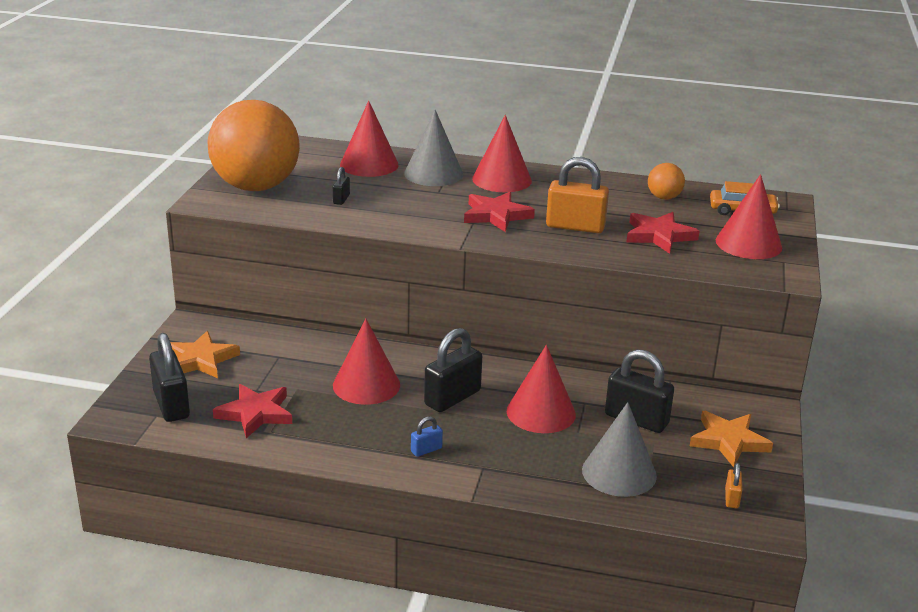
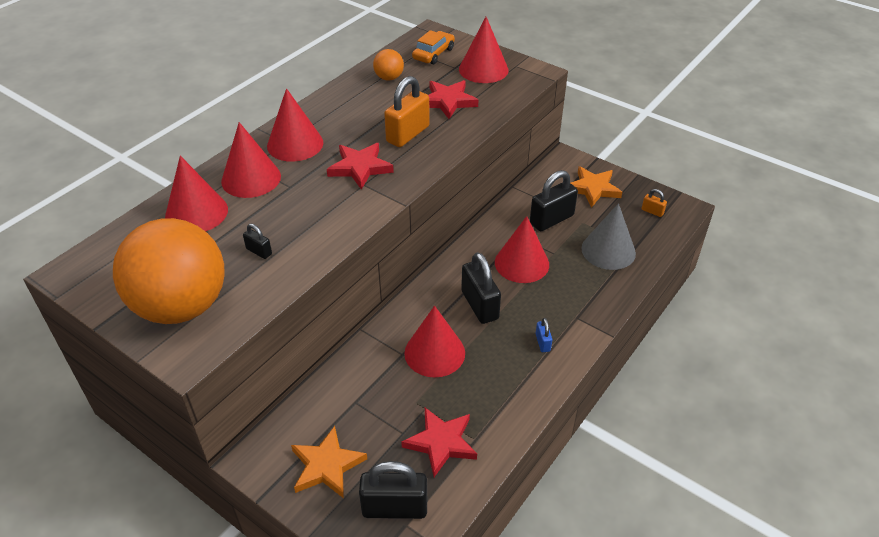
camera: 65 degrees left, 15 degrees up
(433, 173) = (251, 178): grey cone -> red cone

